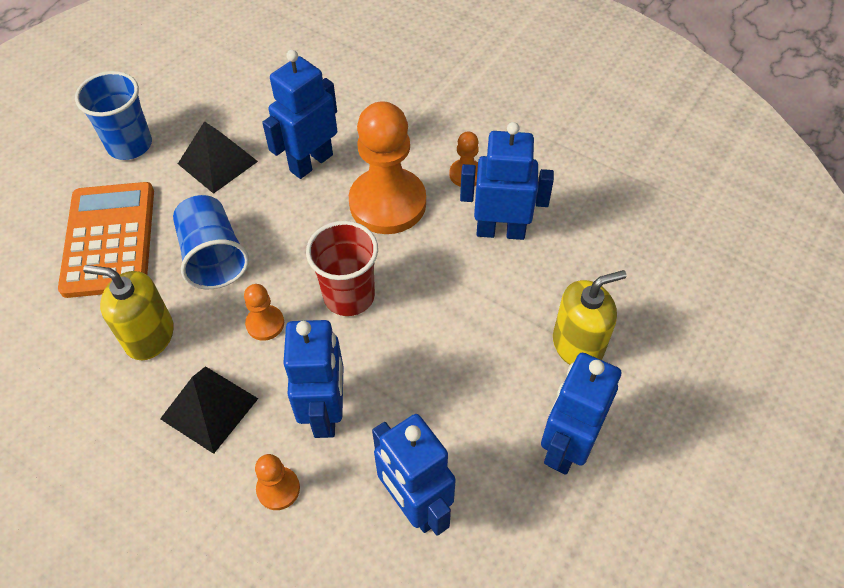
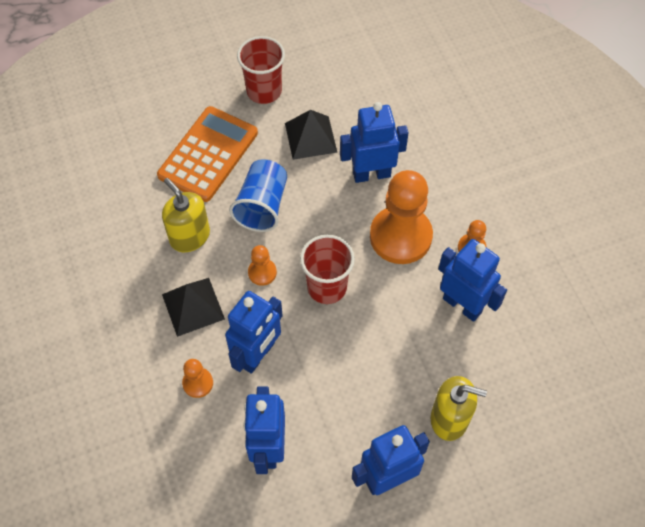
camera: 35 degrees right, 5 degrees up
(130, 145) = (264, 91): blue cup -> red cup

